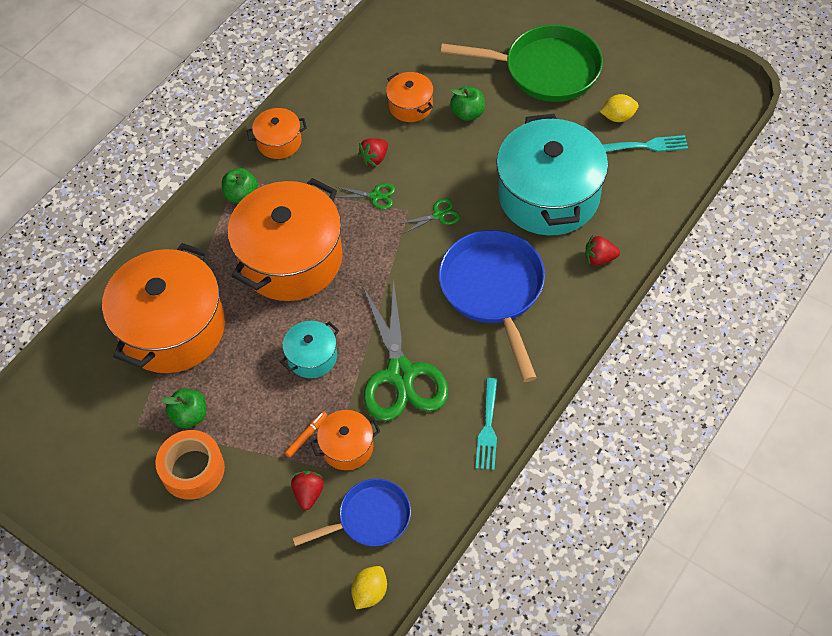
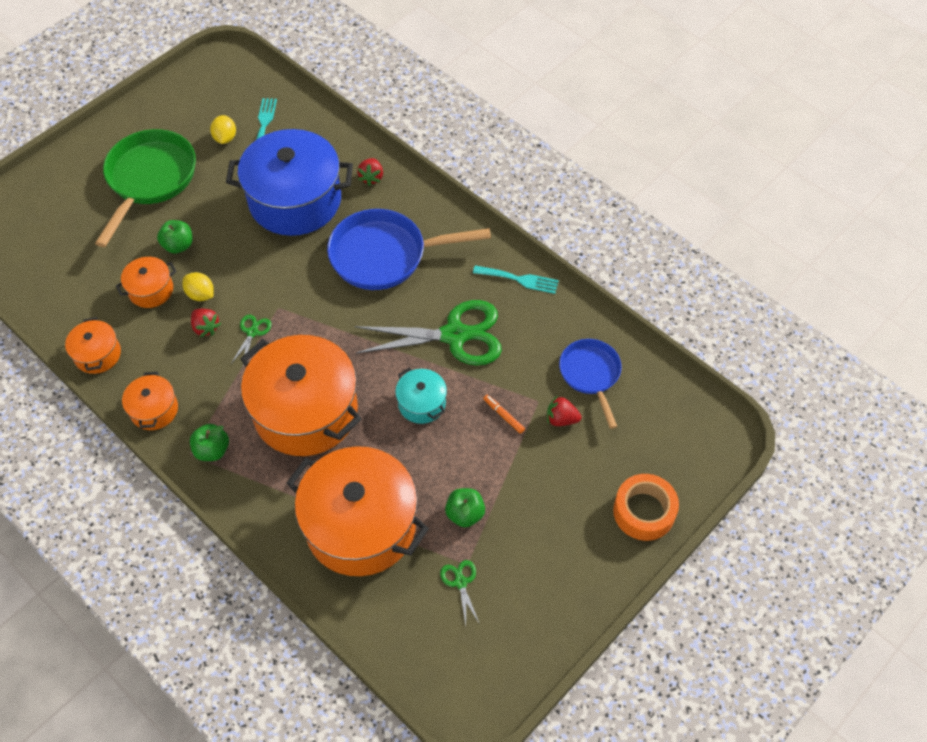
camera: 85 degrees left, 0 degrees up
(192, 469) = (523, 514): orange tape -> orange tape (644, 511)
(347, 447) = (520, 384): orange pot -> orange pot (97, 354)
(370, 592) = (657, 382): yellow lemon -> yellow lemon (201, 294)
(438, 215) = (291, 285): green scissors -> green scissors (460, 582)
(548, 195) = (295, 200): turquoise pot -> blue pot

